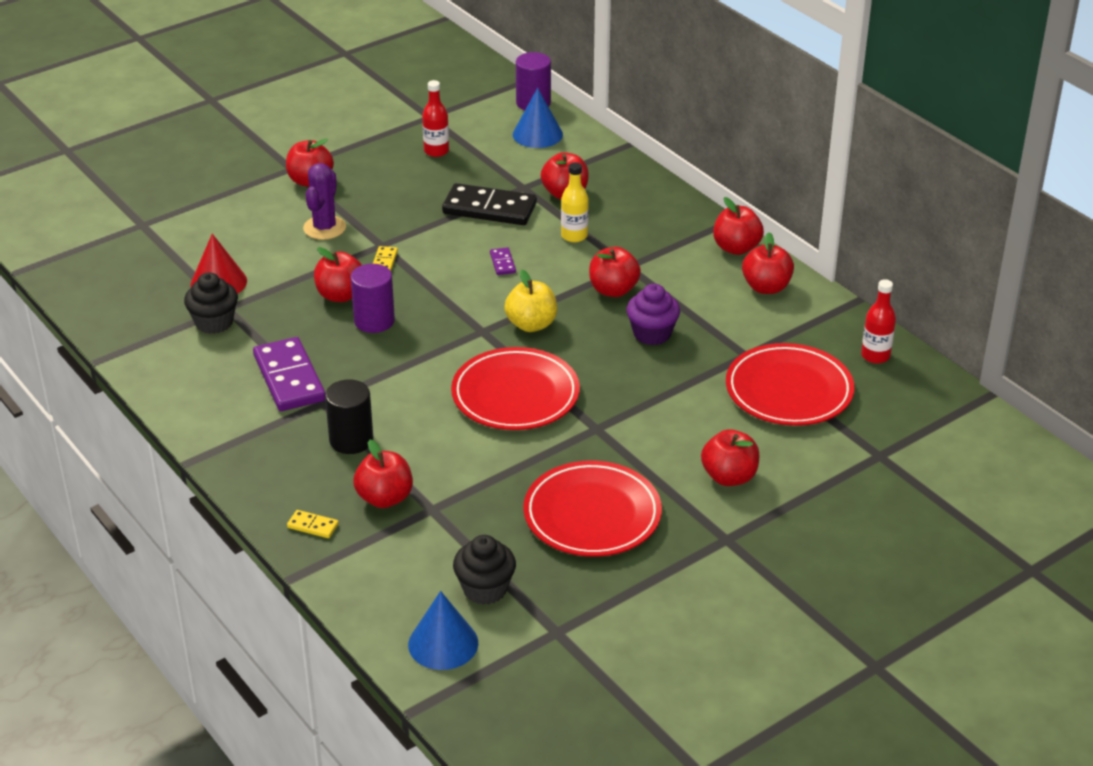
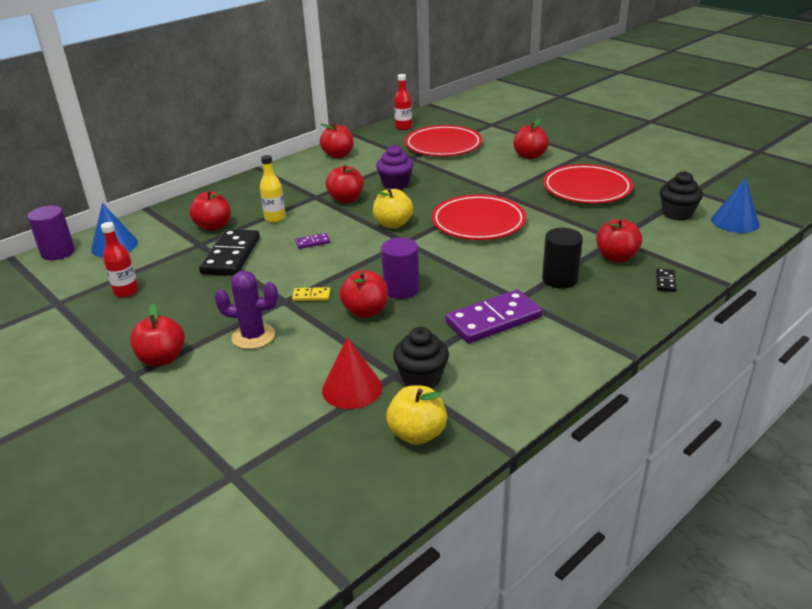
camera: 95 degrees left, 5 degrees down
(141, 314) = (417, 434): none -> yellow apple
(313, 526) = (665, 282): yellow domino -> black domino
(736, 248) = (293, 165): red apple -> none

